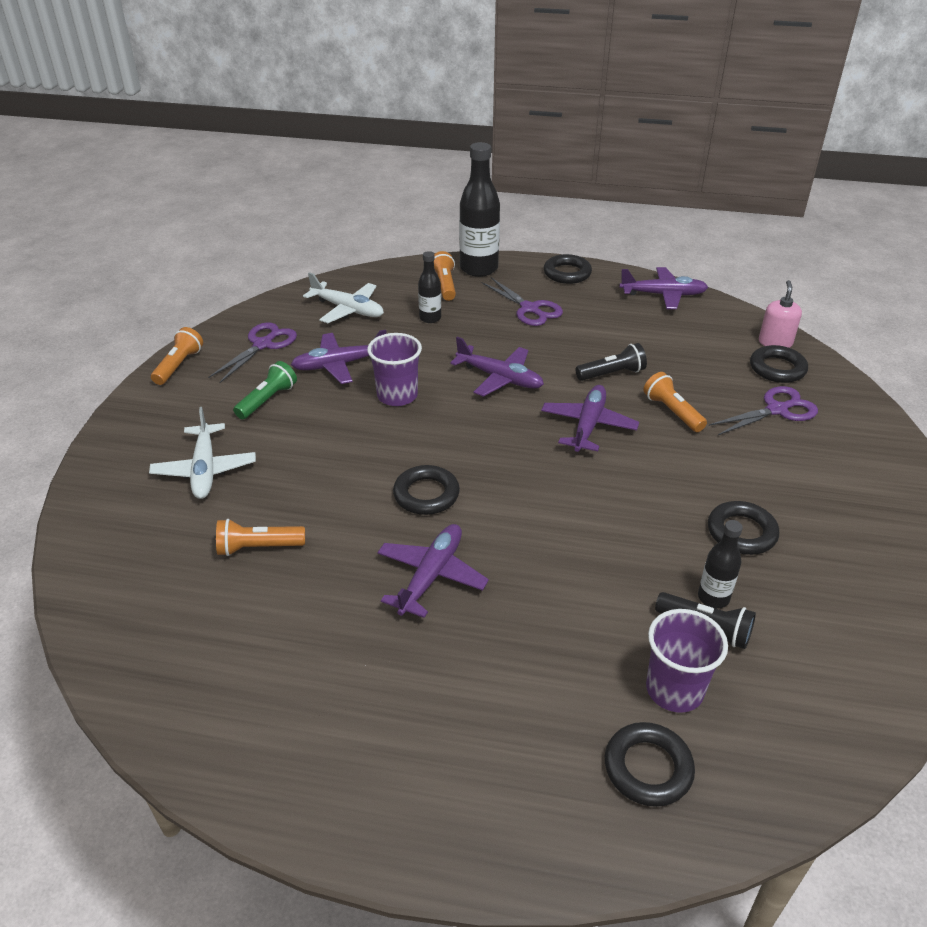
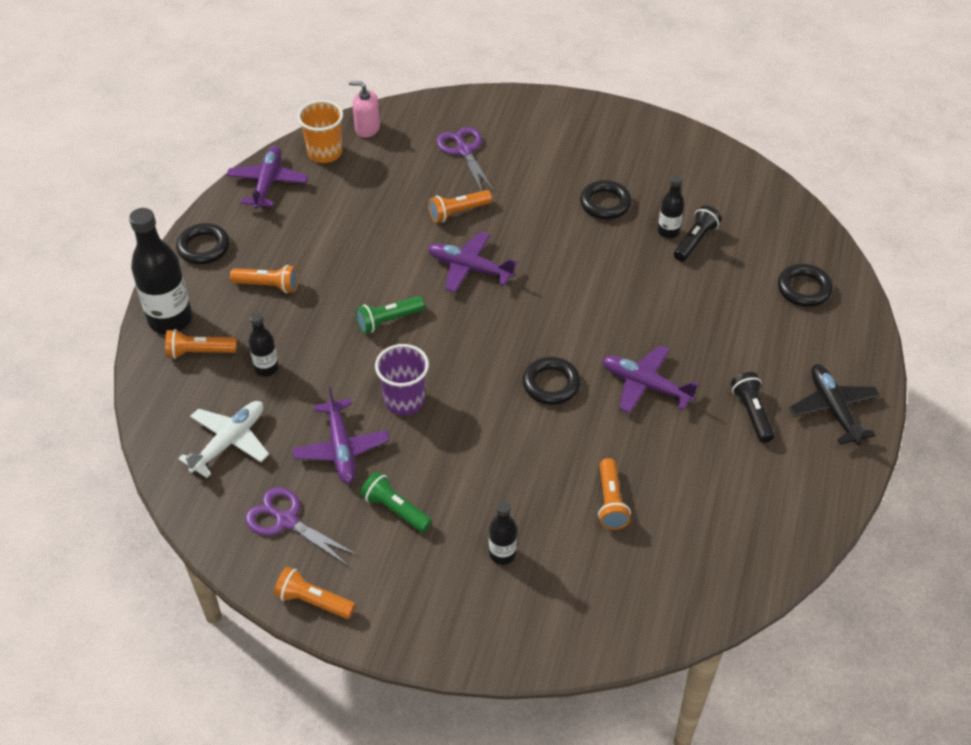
camera: 85 degrees left, 10 degrees up
(205, 469) = (502, 554): white plane -> black bottle
(401, 795) = (833, 409): none -> black plane
(499, 378) = (388, 321): purple plane -> green flashlight
(529, 309) = (268, 286): purple scissors -> orange flashlight
(612, 374) = (395, 241): black flashlight -> black flashlight (751, 413)
(674, 689) = (746, 266): purple cup -> none
(722, 321) = (325, 153): none -> orange cup
(777, 368) = (406, 136): black ring -> none

